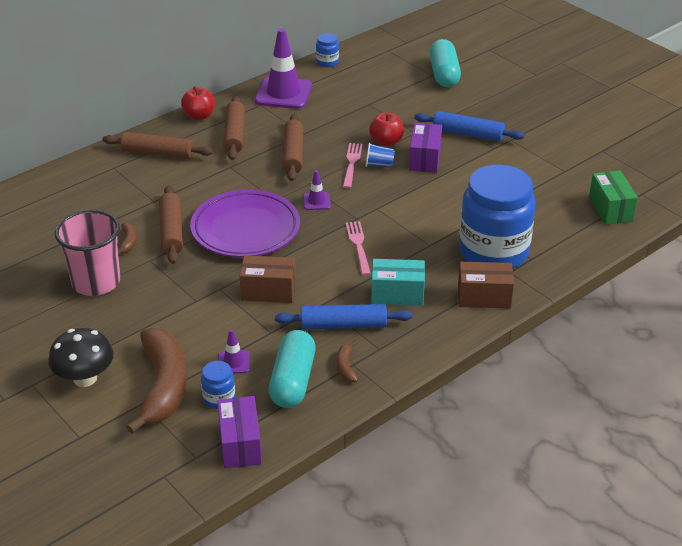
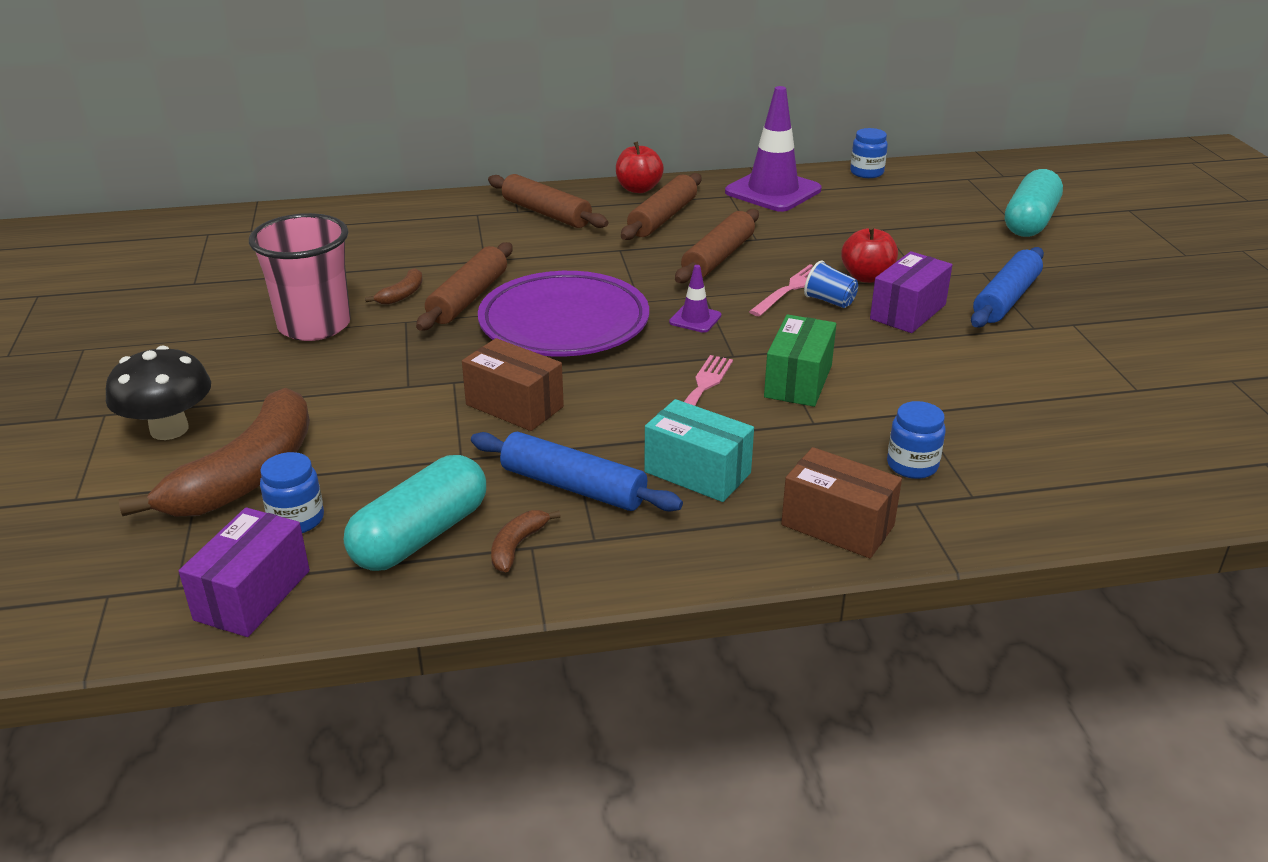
camera: 30 degrees right, 5 degrees down
(233, 362) = (369, 479): purple traffic cone -> none
(468, 134) = (1006, 299): blue rolling pin -> blue rolling pin turned 75 degrees clockwise
(493, 252) = (912, 465): blue jar -> blue jar, size x0.40
(610, 209) = (1185, 468): green box -> green box (798, 381)

